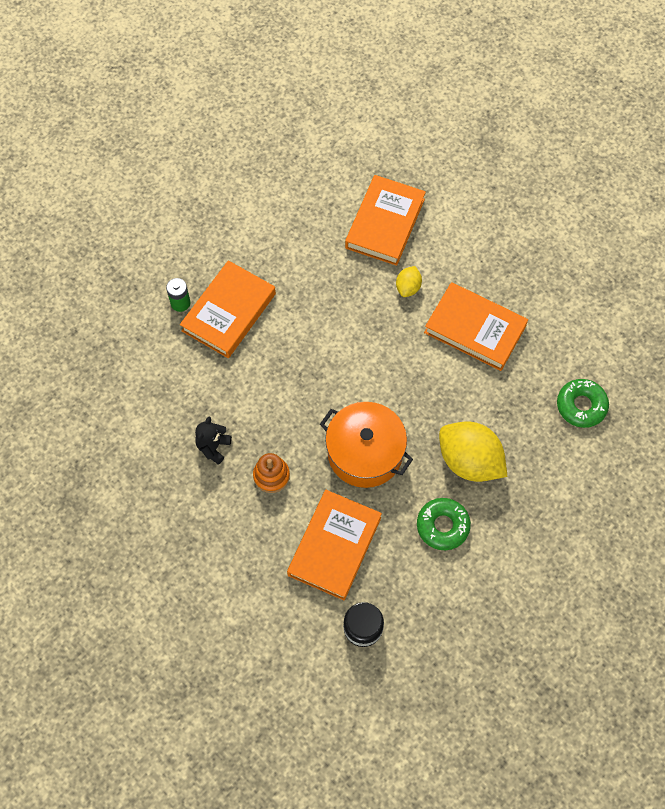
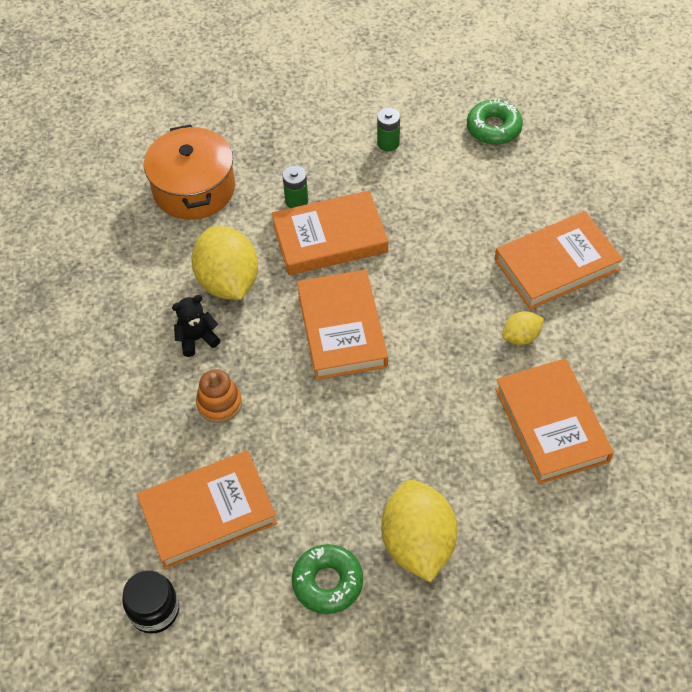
camera: 45 degrees right, 10 degrees down
(193, 393) = (228, 282): none -> yellow lemon
(200, 216) = (388, 143): none -> green battery
(297, 367) = (341, 329): none -> orange book
(365, 453) = (324, 452): orange pot -> orange pot (194, 189)
(581, 406) = (593, 587): green donut -> green donut (493, 128)

